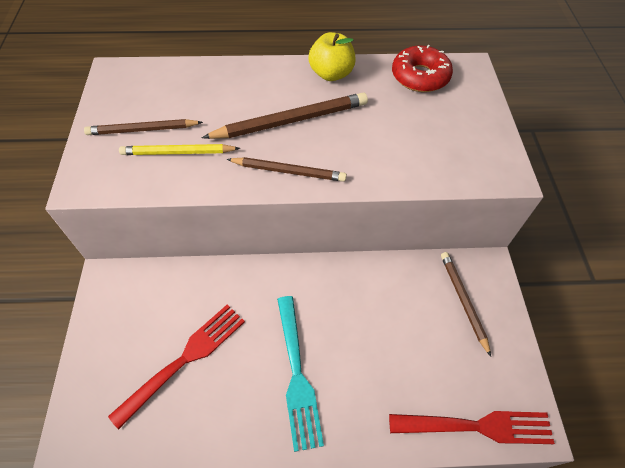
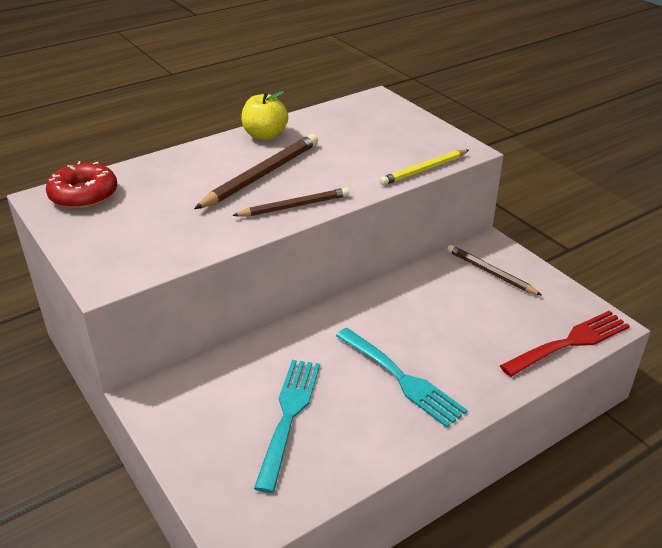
camera: 30 degrees left, 20 degrees down
(142, 130) = (124, 226): brown pencil -> none
(178, 152) = (178, 229): yellow pencil -> yellow pencil (424, 170)
(185, 359) = (289, 416): red fork -> turquoise fork
(420, 76) = (343, 115): red donut -> red donut (84, 195)

